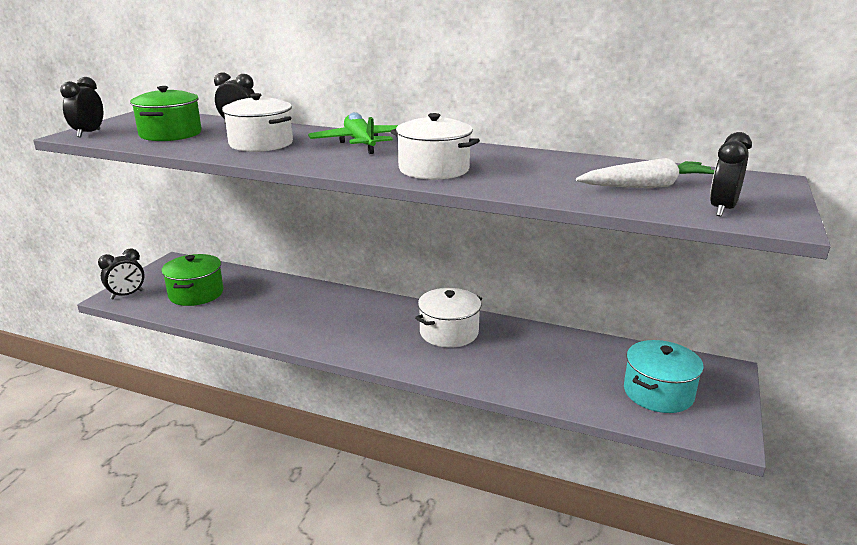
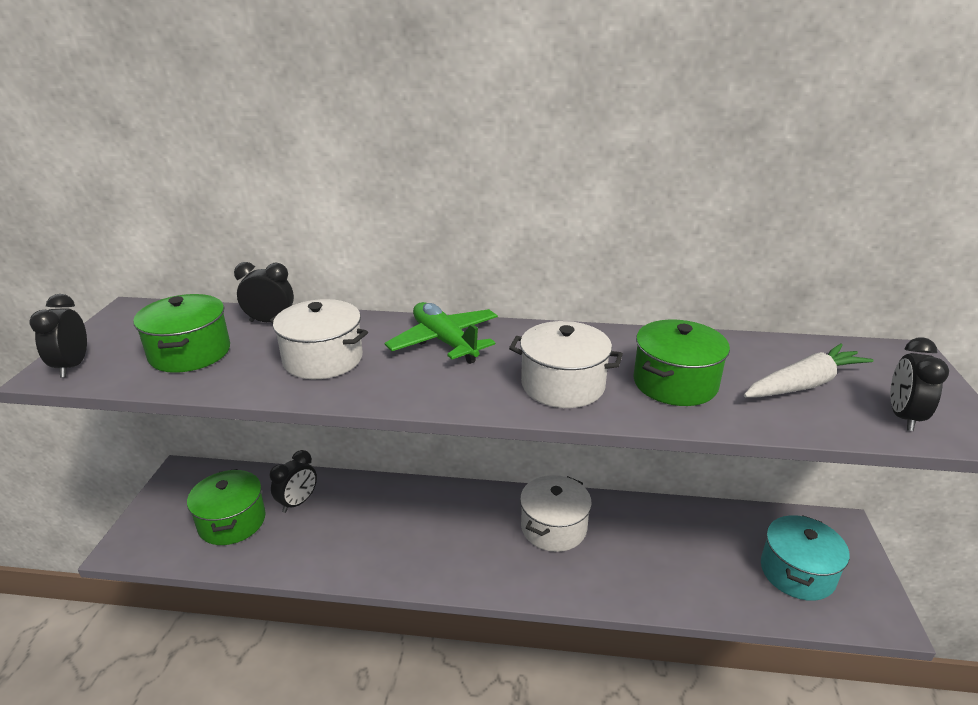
camera: 15 degrees left, 5 degrees up
(127, 295) = (141, 540): black clock -> black clock (298, 502)
(530, 176) = (675, 383): none -> green pot

